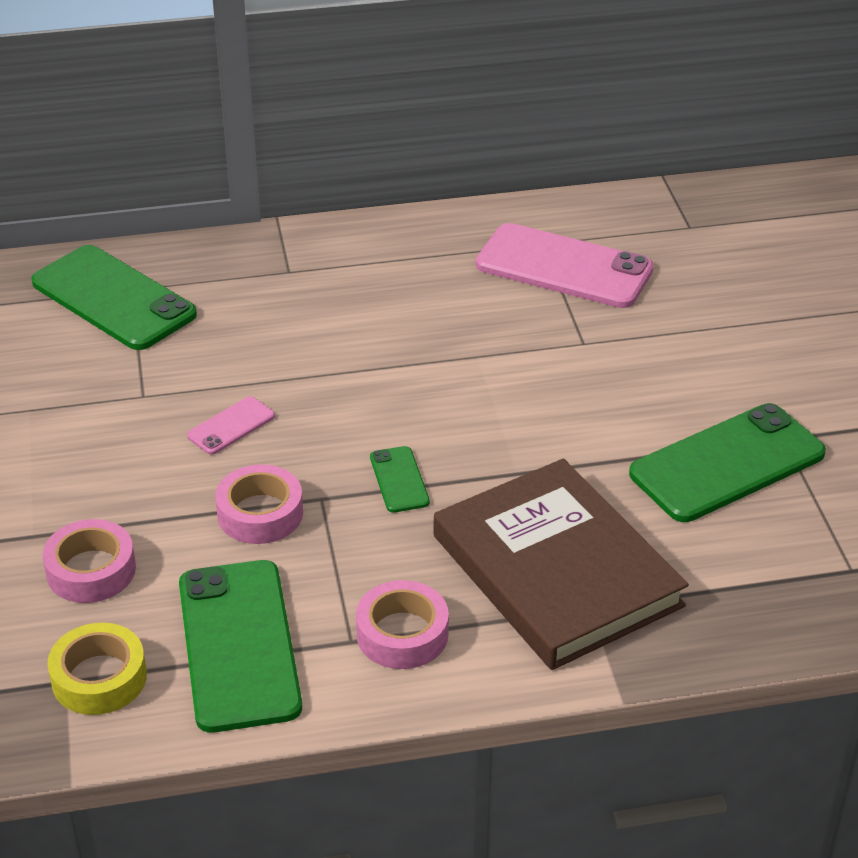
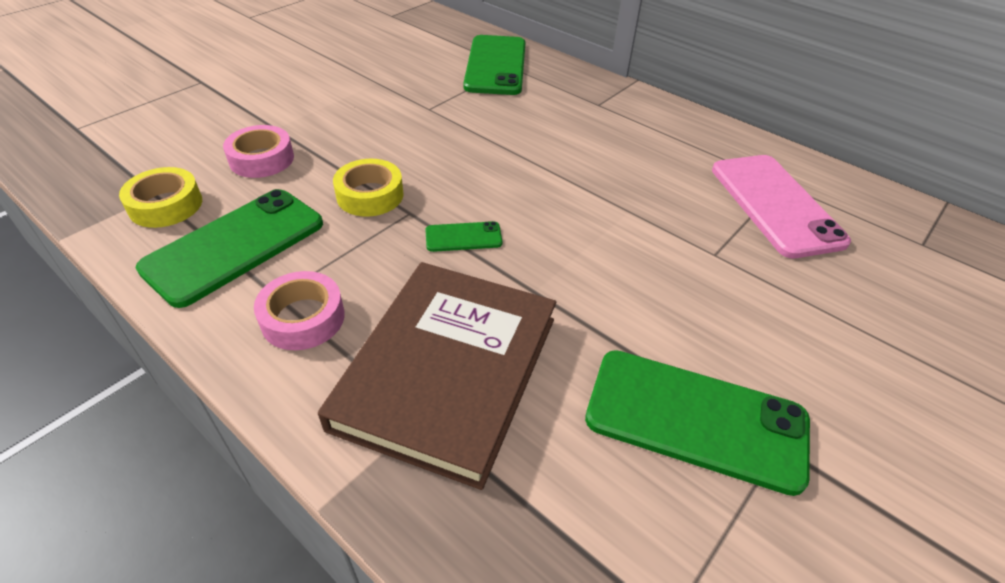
camera: 50 degrees right, 5 degrees up
(231, 426) = (438, 148): pink phone -> none
(260, 513) = (370, 195): pink tape -> yellow tape
(399, 480) = (463, 237): green phone -> green phone turned 45 degrees clockwise

